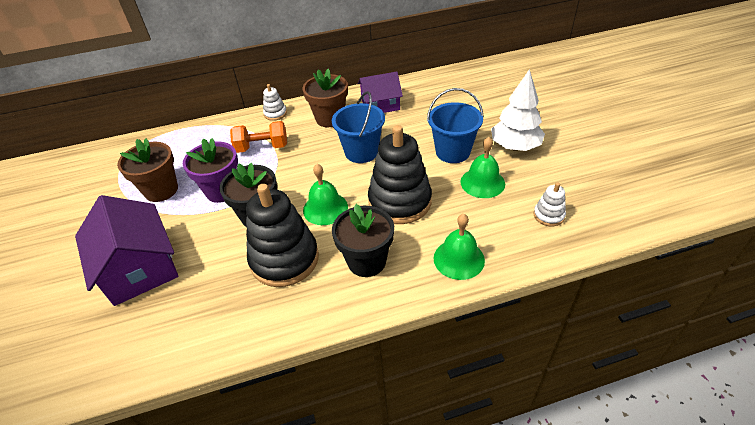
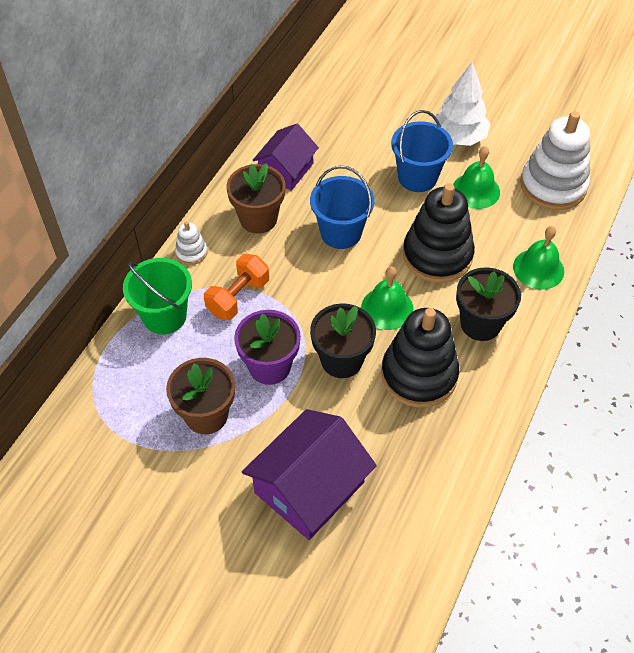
camera: 50 degrees left, 10 degrees up
(139, 267) = (309, 487): purple house -> purple house turned 60 degrees counterclockwise
(219, 133) = (164, 316): none -> green bucket
(548, 215) = (553, 185): white stacking toy -> white stacking toy, size x2.20

